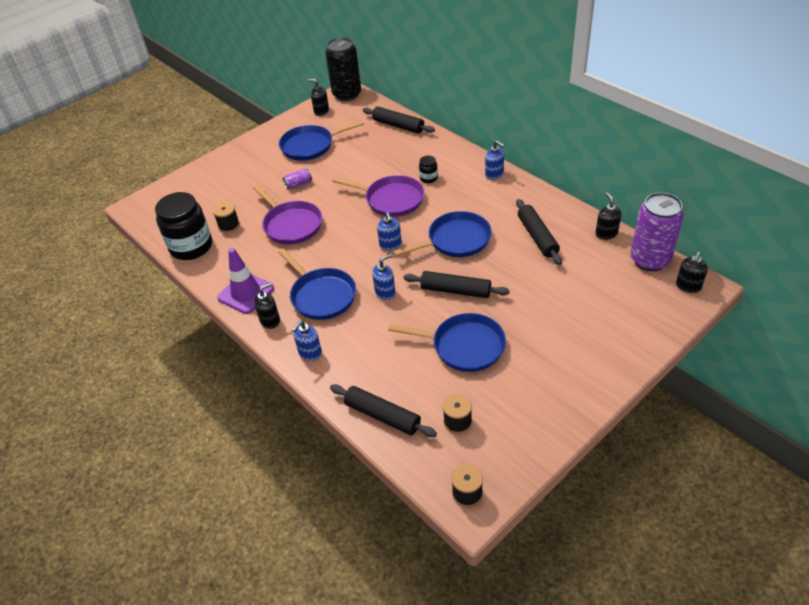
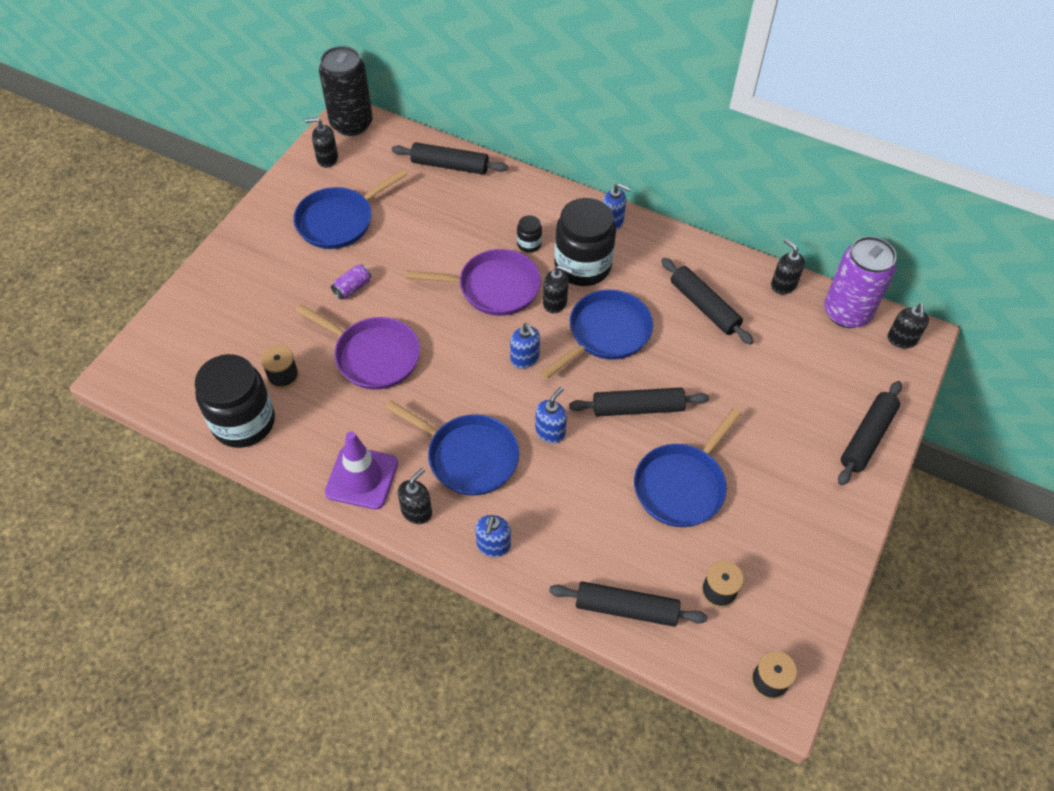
camera: 25 degrees left, 10 degrees up
(429, 215) = (555, 303): none -> black soap dispenser
(459, 197) = (582, 266): none -> black jar
(464, 346) = (682, 485): blue pan -> blue pan turned 135 degrees clockwise
(627, 346) = (867, 437): none -> black rolling pin

